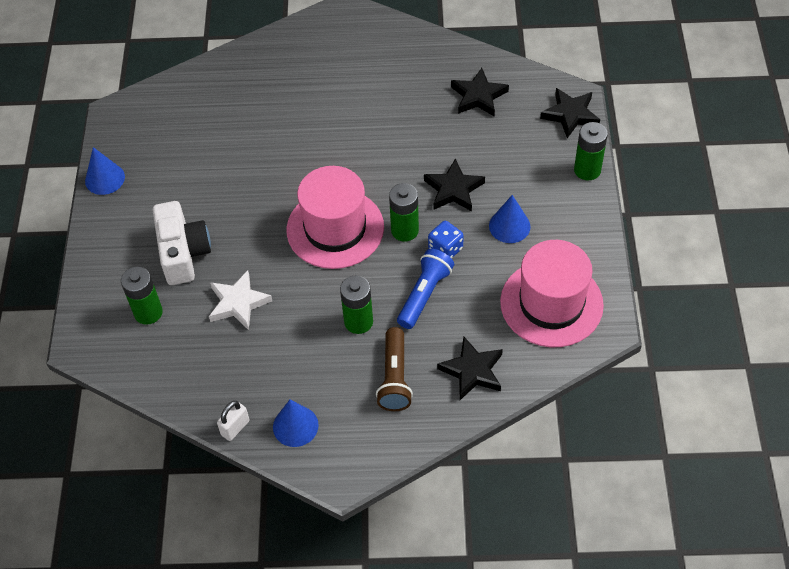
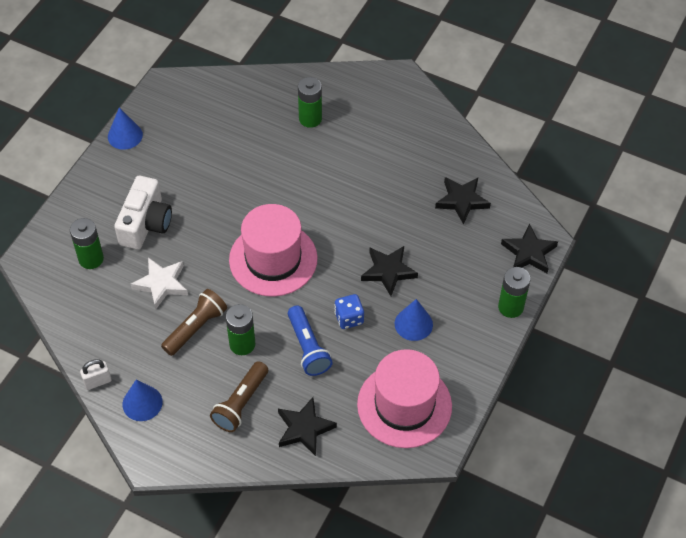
camera: 25 degrees right, 0 degrees up
(301, 328) = (196, 328): none -> brown flashlight
(404, 230) = (326, 287): green battery -> green battery (310, 119)
(424, 294) = (308, 348): blue flashlight -> blue flashlight turned 105 degrees clockwise

